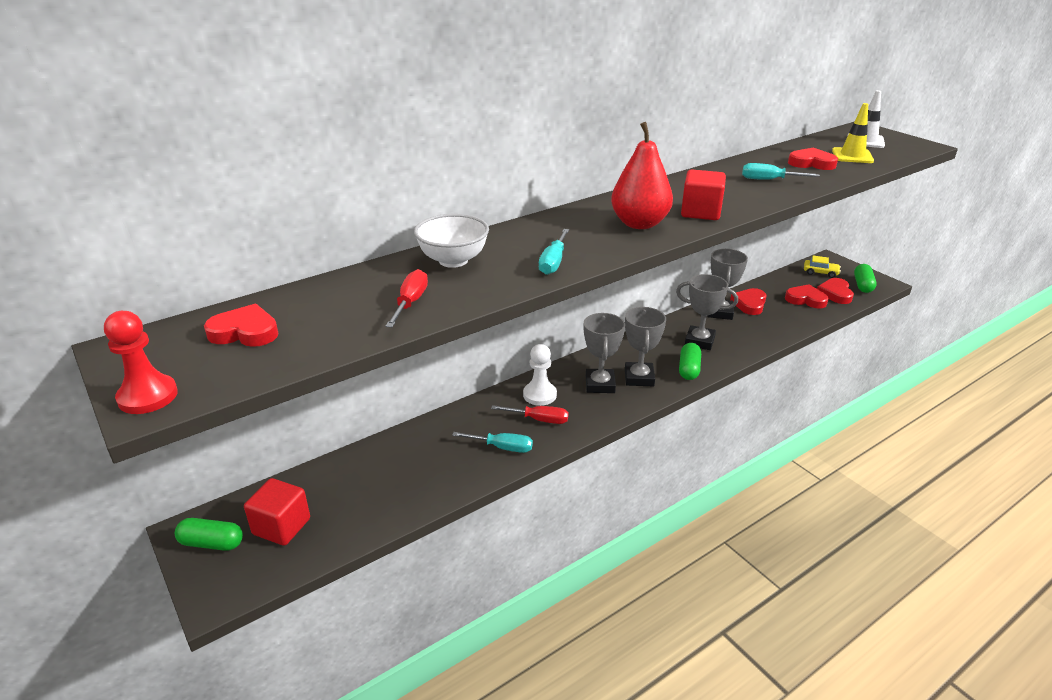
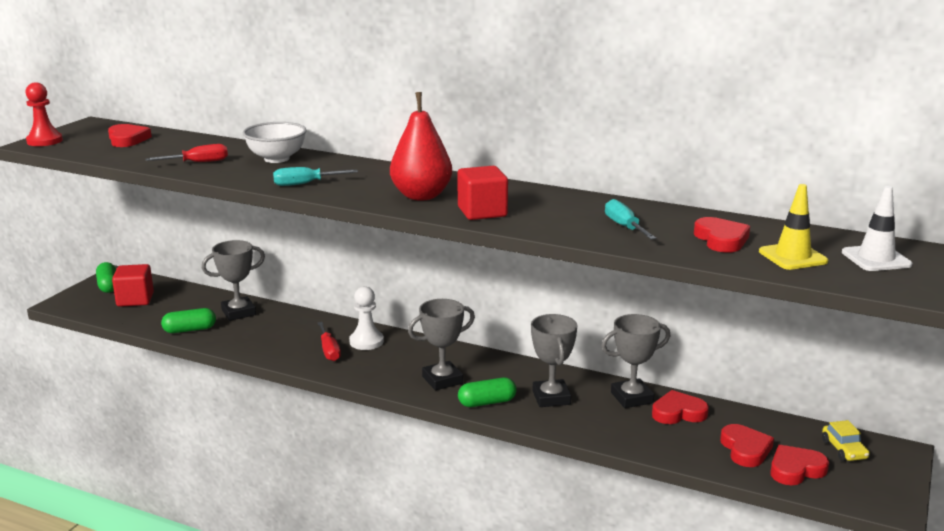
camera: 60 degrees right, 10 degrees down
(502, 447) = (277, 346): turquoise screwdriver -> none
(600, 384) = (410, 364): grey trophy -> grey trophy (238, 312)
(862, 285) = (856, 489): green capsule -> green capsule (190, 330)

